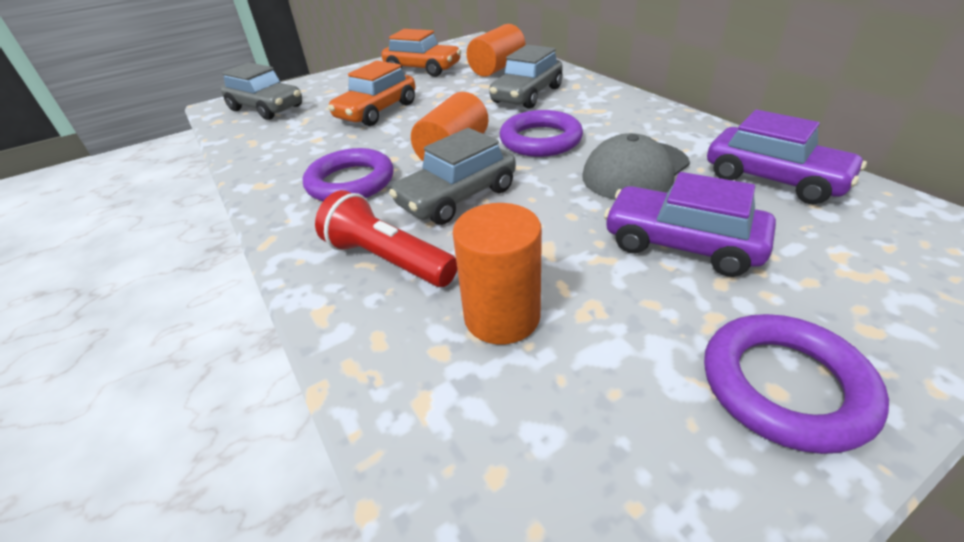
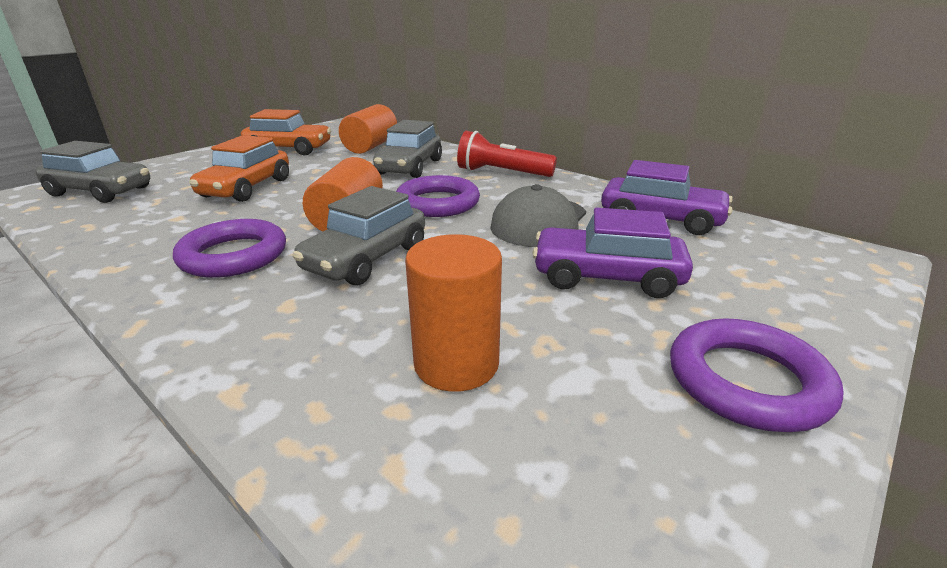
camera: 20 degrees left, 10 degrees down
(388, 260) = (304, 326): red flashlight -> red flashlight (502, 173)

